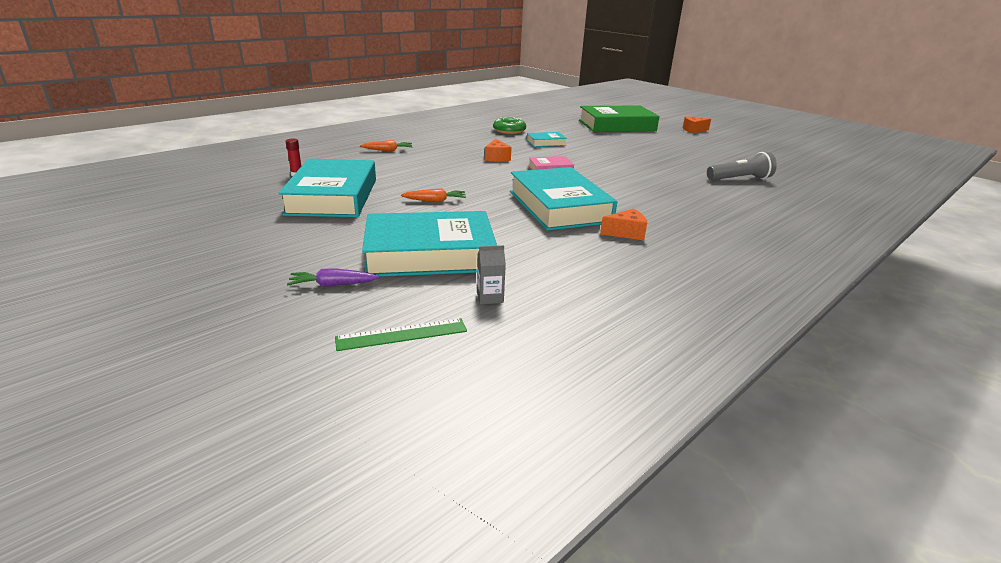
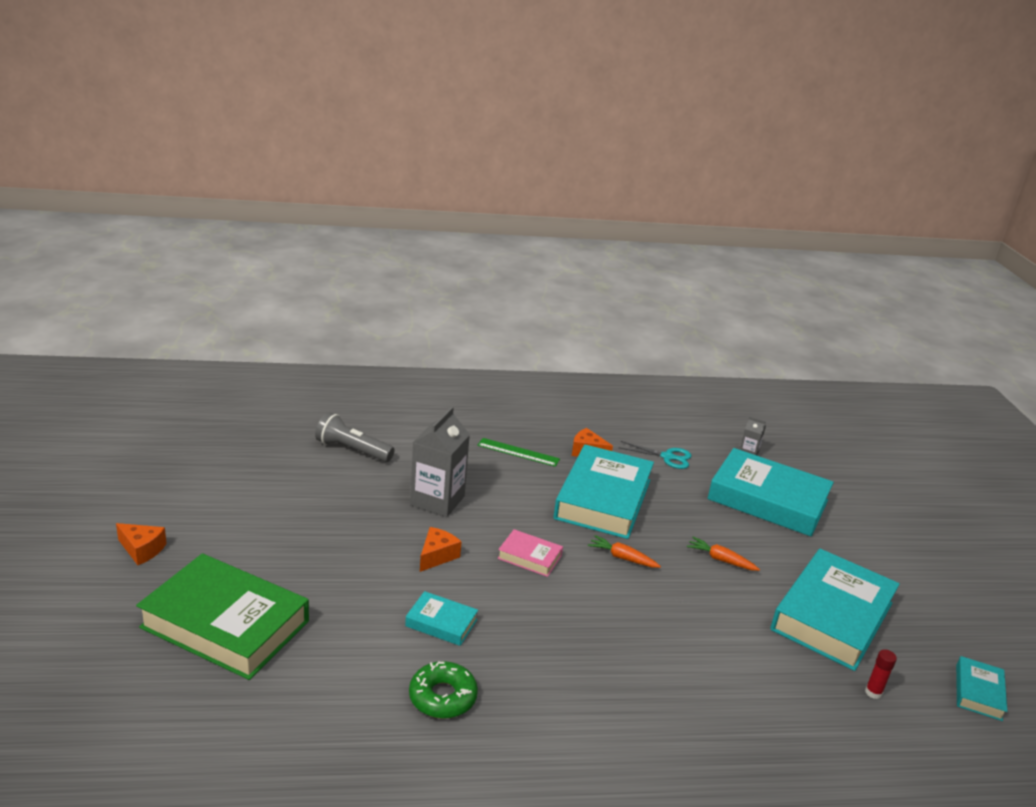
camera: 145 degrees left, 0 degrees up
(216, 191) = (978, 692): none -> turquoise book
(333, 285) = (852, 503): purple carrot -> none
(388, 150) = (714, 715): orange carrot -> orange carrot (622, 558)
(402, 334) = (817, 455): green ruler -> green ruler (518, 452)
(496, 157) = (567, 614): orange cheese -> orange cheese (437, 556)
(560, 256) = (668, 457): none -> turquoise scissors
(643, 174) = (437, 501): none -> grey carton

